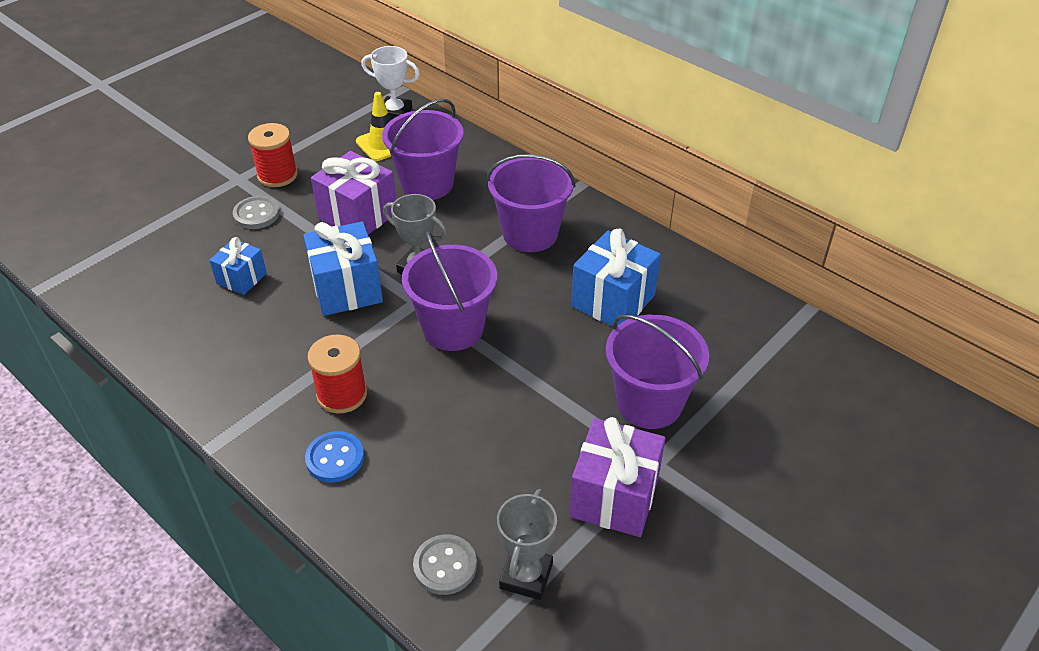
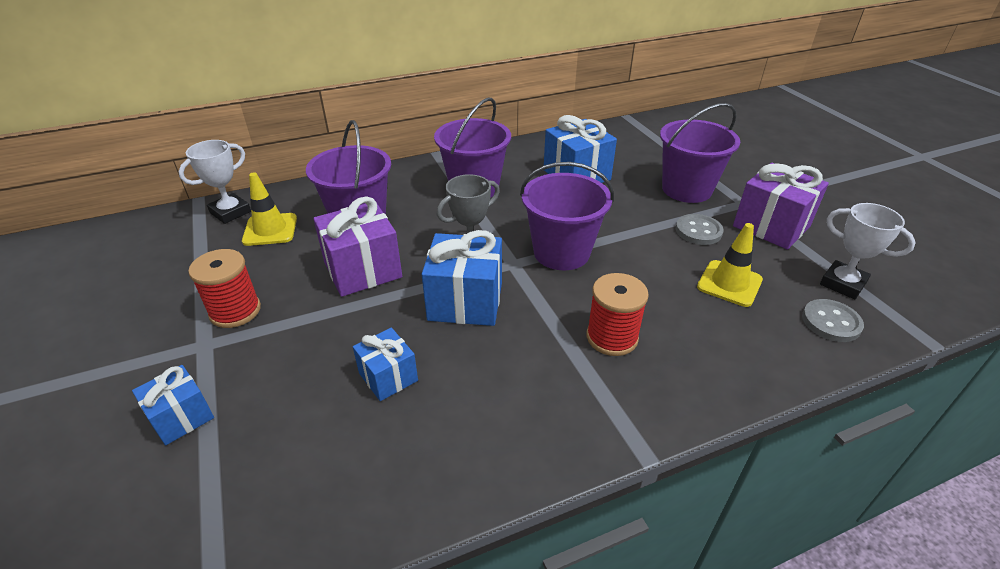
camera: 65 degrees left, 5 degrees down
(171, 203) = (182, 417): none -> blue gift
(256, 214) = (287, 342): grey button -> grey button (698, 231)
(335, 458) = (694, 361): blue button -> none
(470, 470) = (729, 283): none -> yellow traffic cone
(526, 576) = (842, 284): grey trophy -> white trophy

